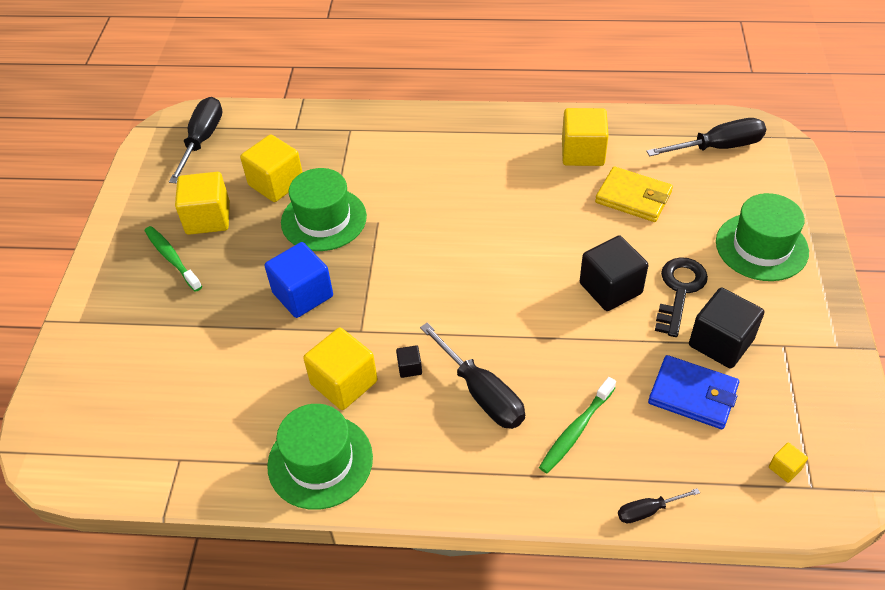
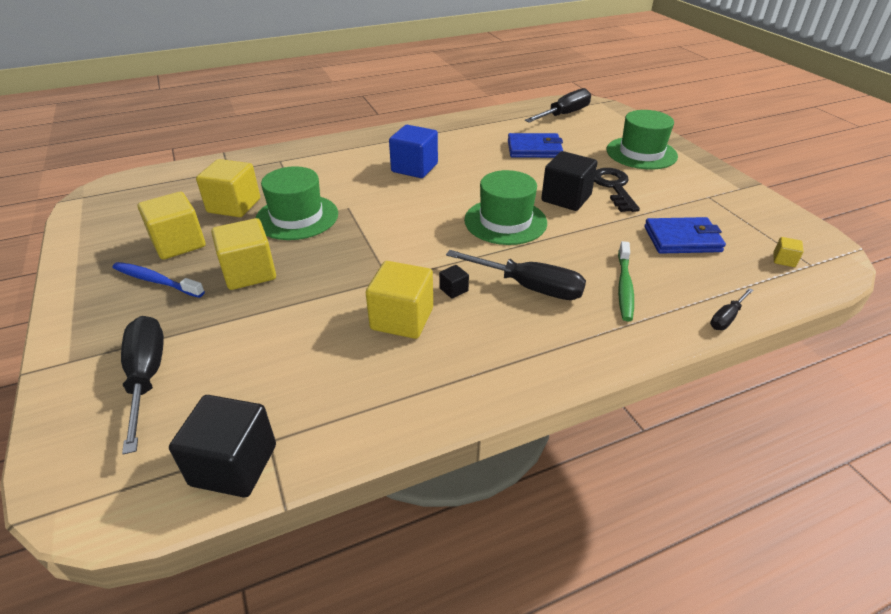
camera: 30 degrees left, 10 degrees down
(172, 258) = (156, 281): green toothbrush -> blue toothbrush
(202, 140) = (139, 195): black screwdriver -> black screwdriver (147, 377)
(303, 294) = (314, 270): blue cube -> blue cube (414, 168)
(320, 461) = (426, 385): green hat -> green hat (505, 221)
(582, 152) = (477, 135): yellow cube -> yellow cube (249, 272)
(633, 197) = (534, 149): yellow wallet -> blue wallet
(721, 342) = (669, 206): black cube -> black cube (234, 465)

